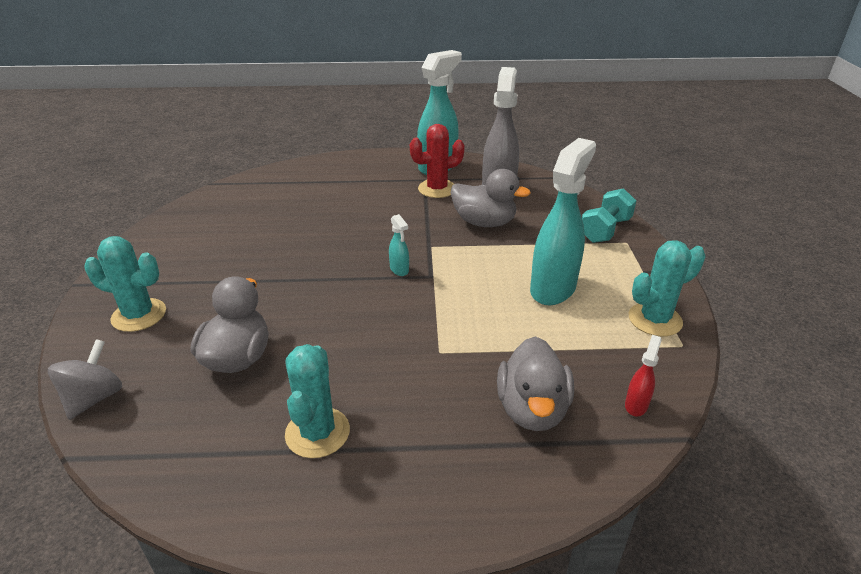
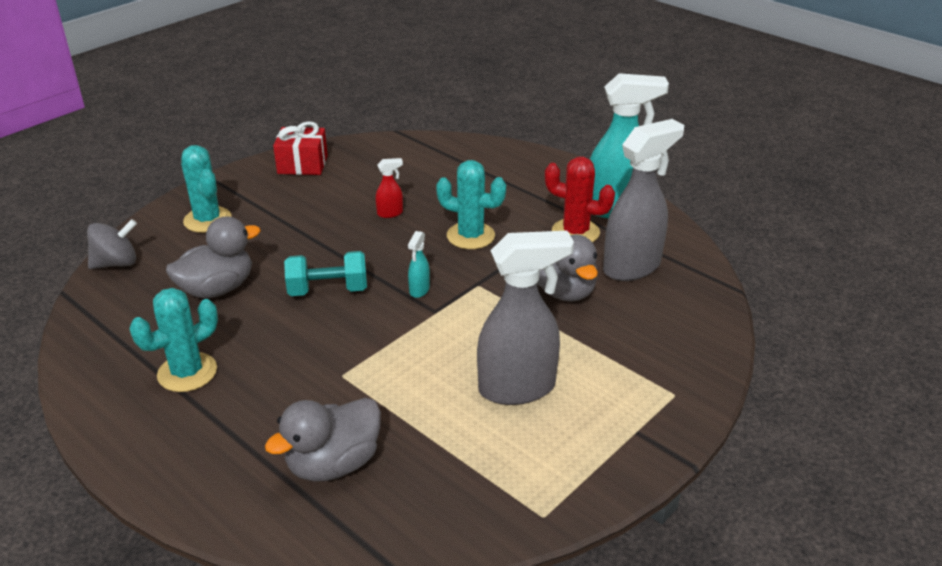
camera: 45 degrees right, 0 degrees up
(165, 236) = (302, 164): none -> red gift
(553, 288) = (518, 388): turquoise spray bottle -> grey spray bottle
(605, 230) = (674, 369): turquoise dumbbell -> turquoise dumbbell (328, 290)
(636, 405) = (413, 524): red spray bottle -> red spray bottle (390, 213)
(655, 320) = (560, 478): turquoise cactus -> turquoise cactus (470, 236)

